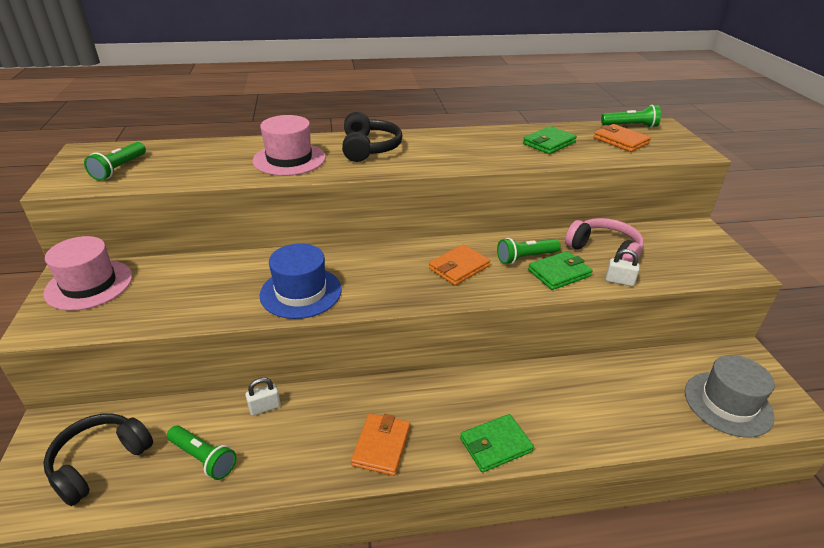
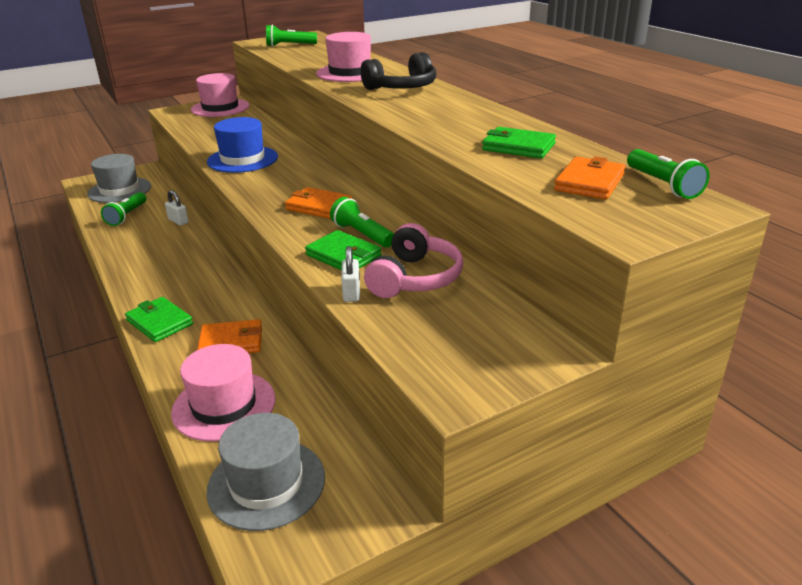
camera: 70 degrees right, 5 degrees down
(100, 462) = (119, 190): black headphones -> grey hat
(381, 446) = (149, 272): orange wallet -> orange wallet (231, 342)
(638, 414) = (224, 405): none -> pink hat

